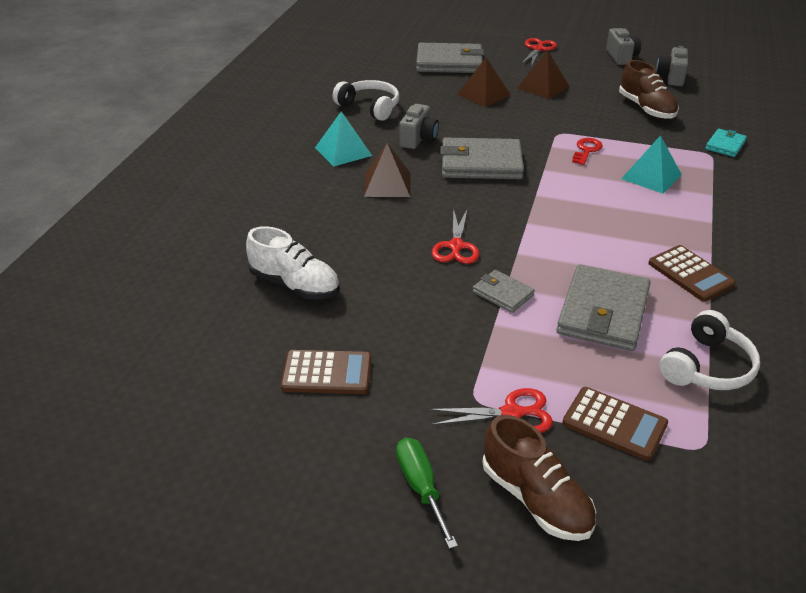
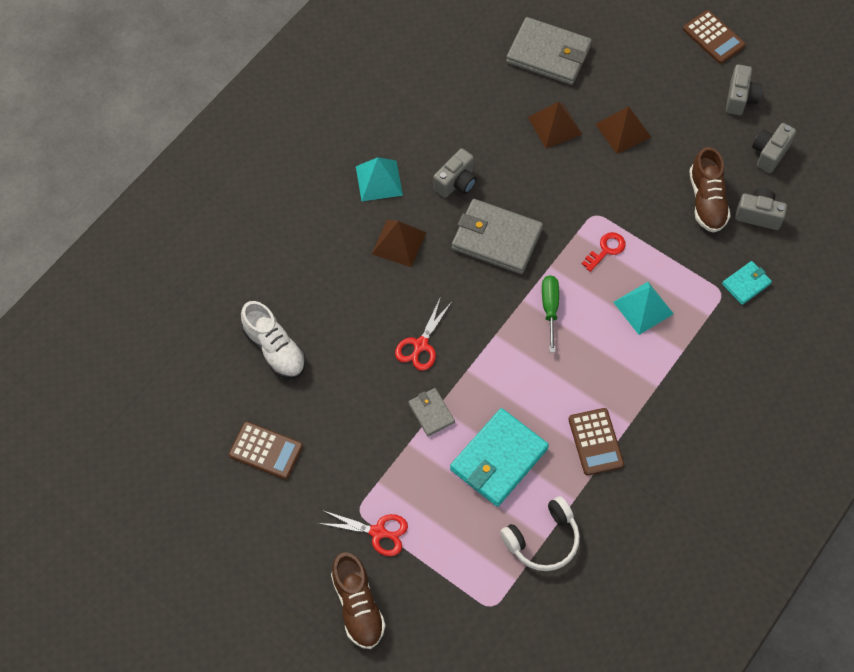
camera: 20 degrees right, 25 degrees up
(370, 107) = (432, 114): white headphones -> none
(421, 487) = (289, 571): green screwdriver -> green screwdriver (550, 308)
(538, 49) = (657, 55): red scissors -> none
(603, 312) = (498, 459): grey wallet -> turquoise wallet
(614, 424) = (444, 566): brown calculator -> brown calculator (713, 37)
(695, 108) = (758, 215): none -> grey camera

